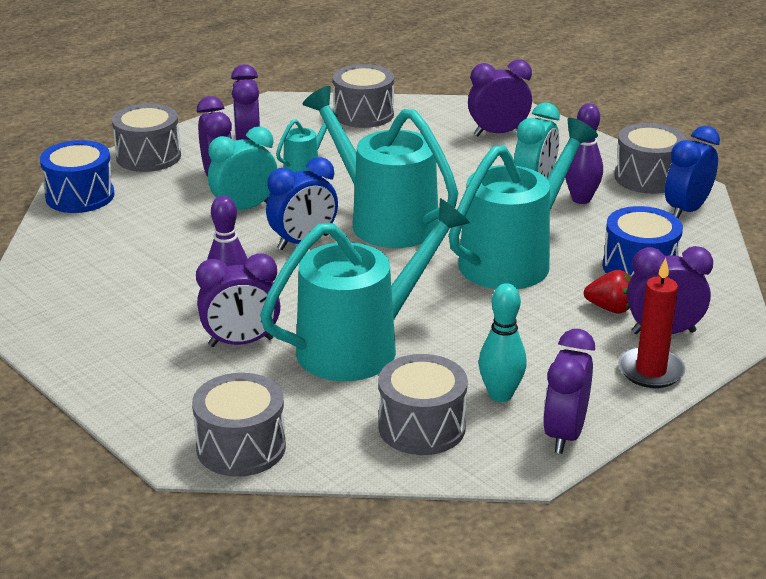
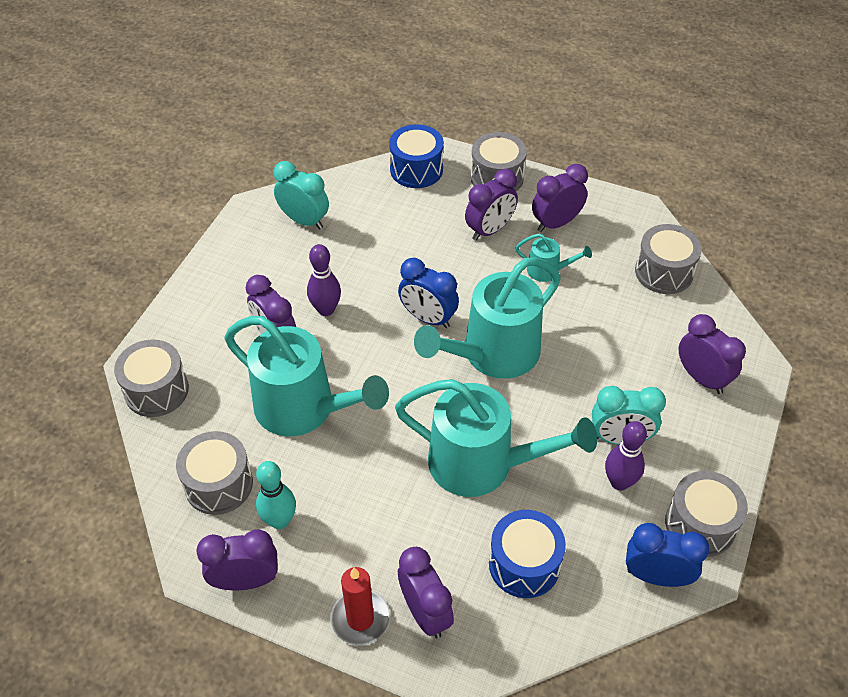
camera: 65 degrees right, 20 degrees up
(244, 208) = (456, 264): turquoise clock -> turquoise clock (304, 220)
(384, 220) = (492, 354): turquoise watering can -> turquoise watering can turned 150 degrees counterclockwise
(610, 308) = (442, 560): red strawberry -> none

